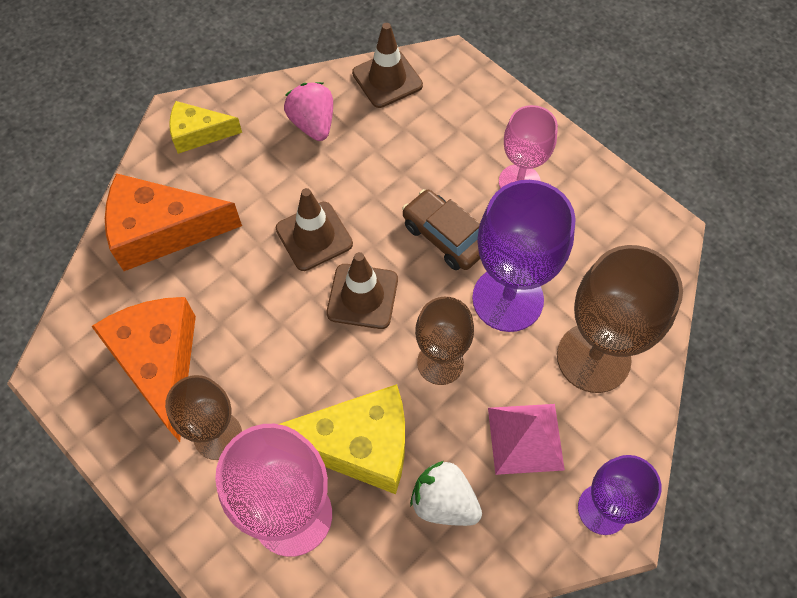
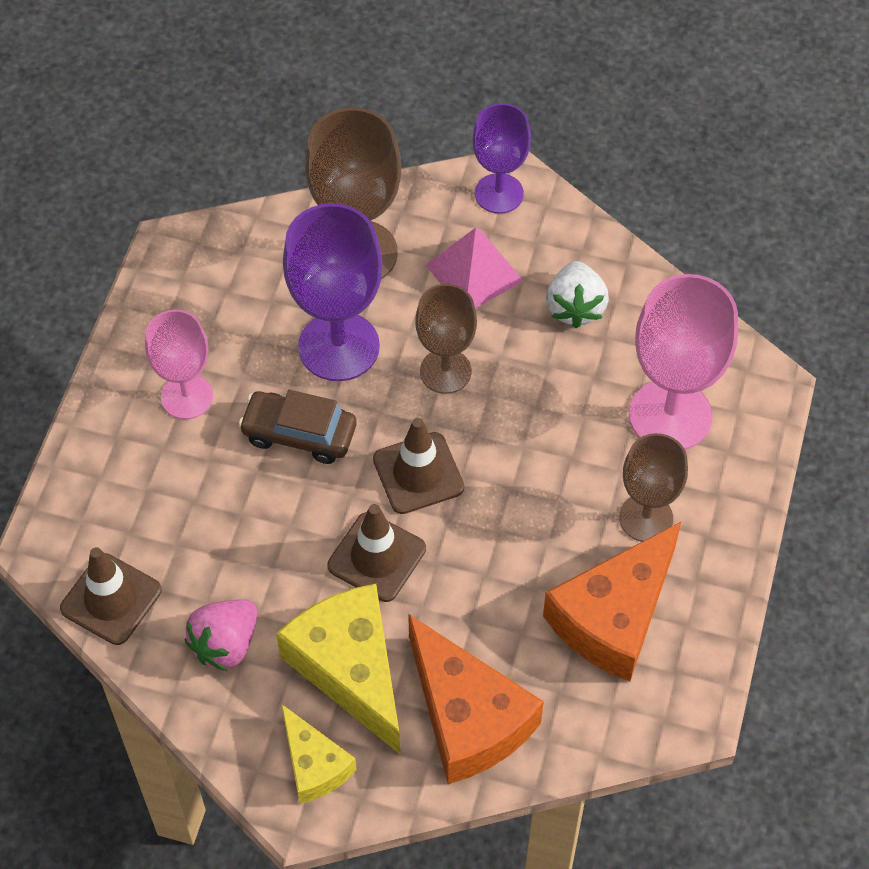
camera: 120 degrees left, 5 degrees down
(356, 445) = (573, 399): yellow cheese -> yellow cheese (350, 669)
(445, 236) = (299, 434): brown car -> brown car turned 90 degrees clockwise

